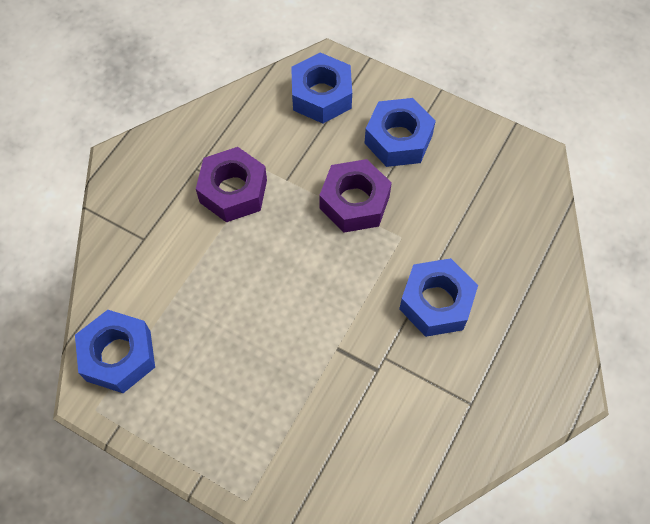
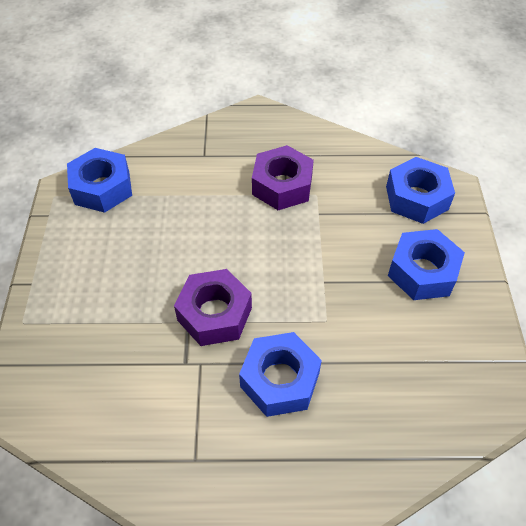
camera: 60 degrees right, 10 degrees down
(354, 202) = (334, 269): purple nut -> purple nut (214, 314)

